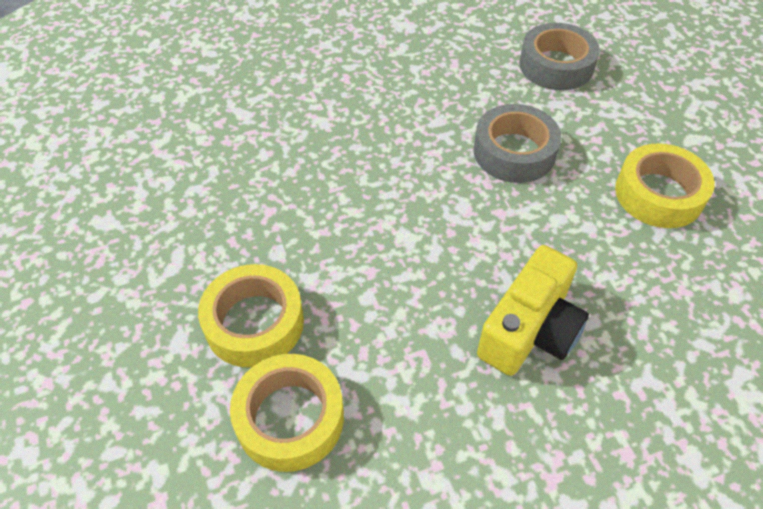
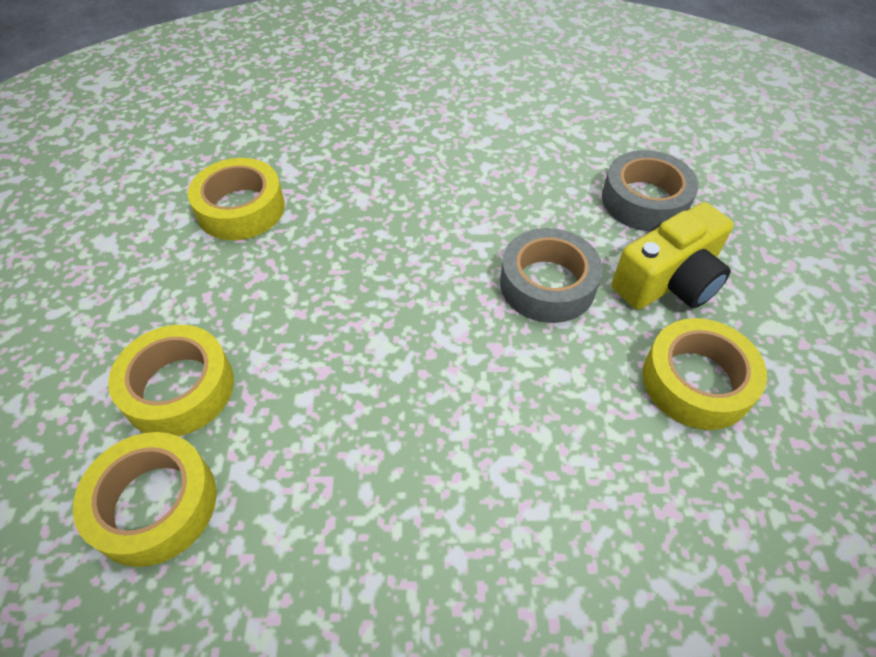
camera: 20 degrees right, 0 degrees up
(218, 158) = (241, 208): none -> yellow tape
(530, 330) = (459, 495): yellow camera -> yellow camera (669, 281)

